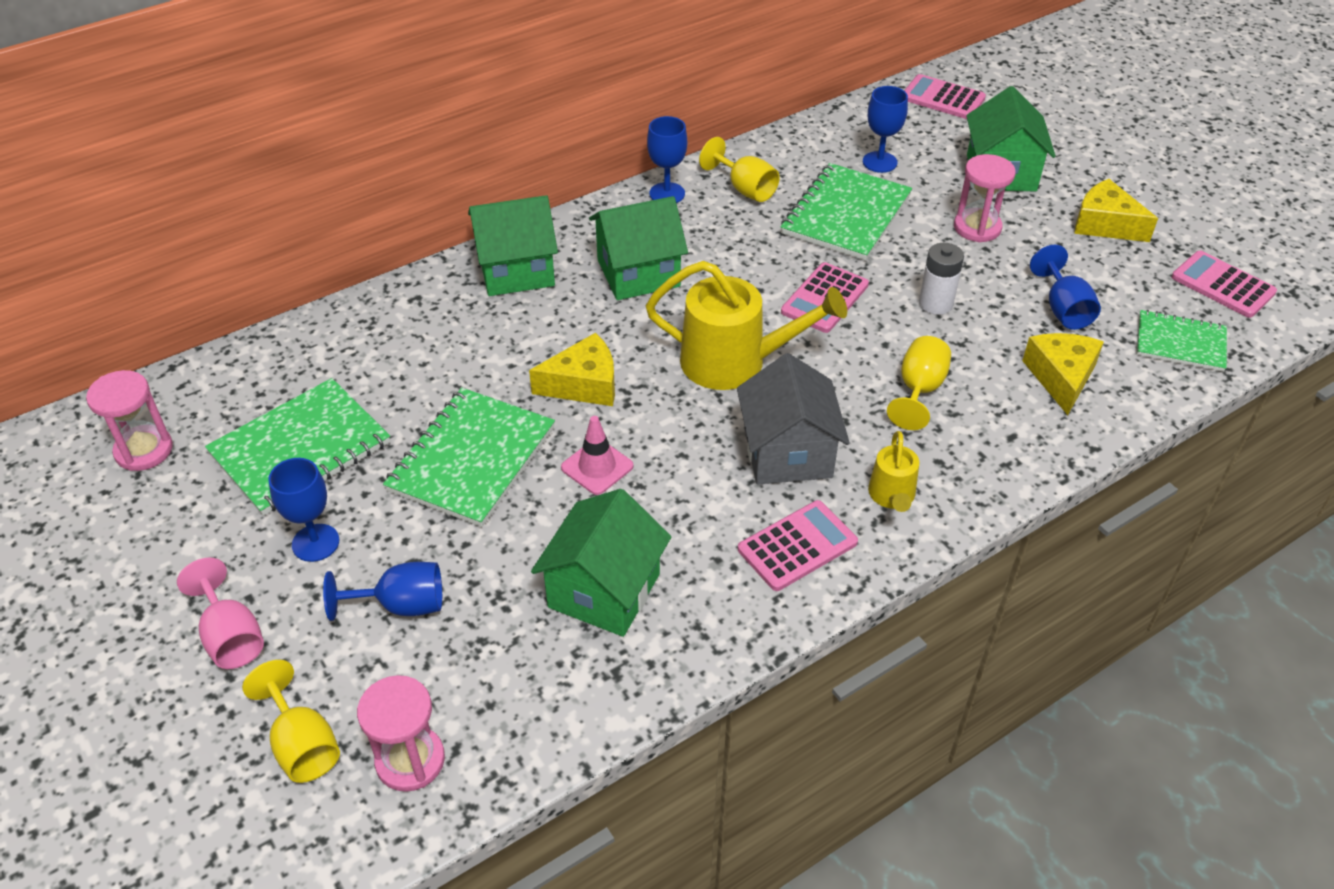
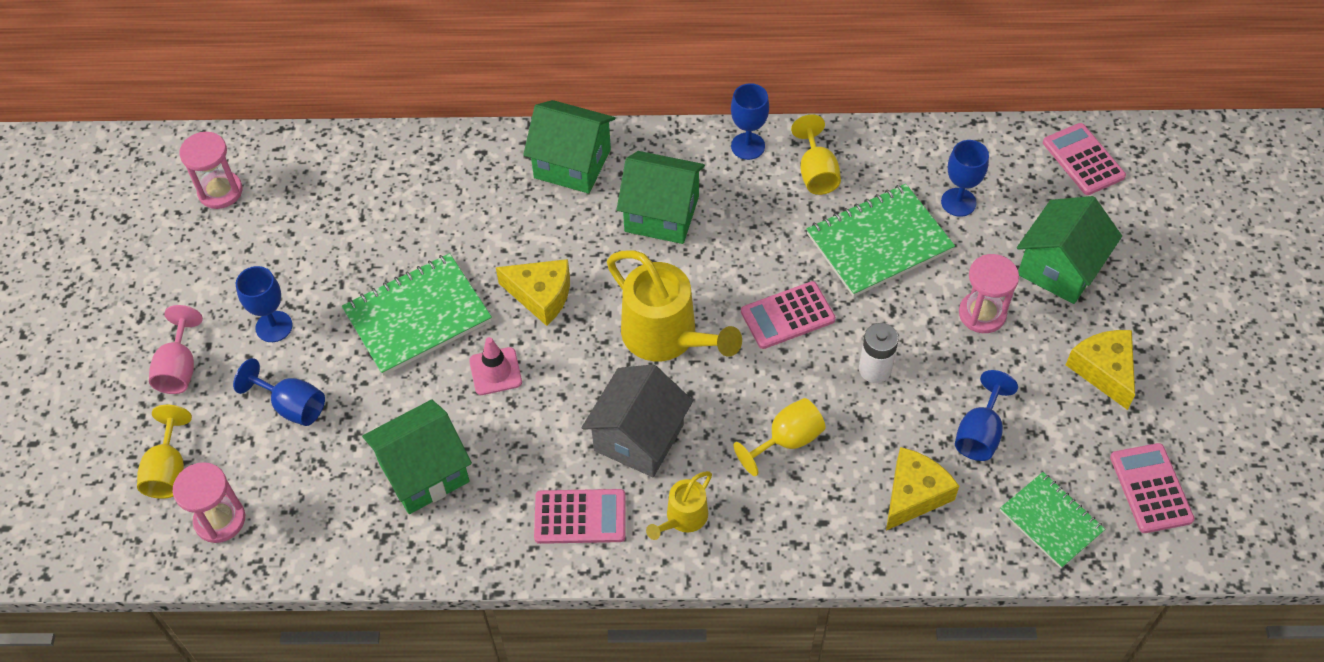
camera: 35 degrees right, 10 degrees up
(300, 448) = (315, 244): green notebook -> none

